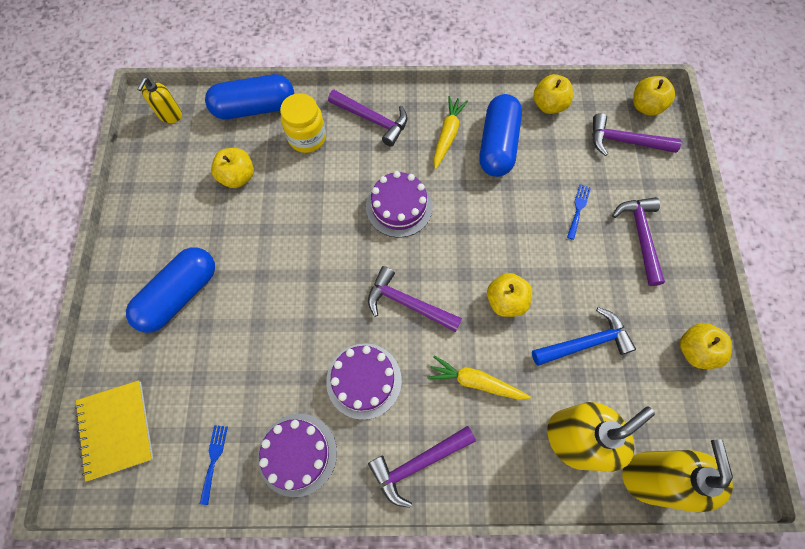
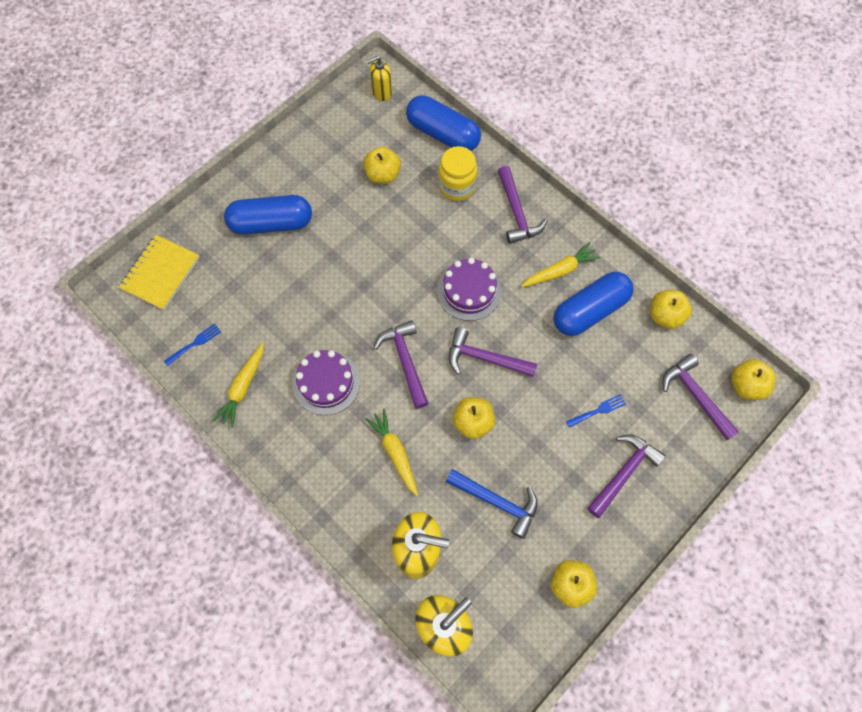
camera: 45 degrees right, 0 degrees up
(297, 454) = (243, 387): purple cake -> yellow carrot
(418, 463) = (306, 465): purple hammer -> purple hammer (485, 358)

